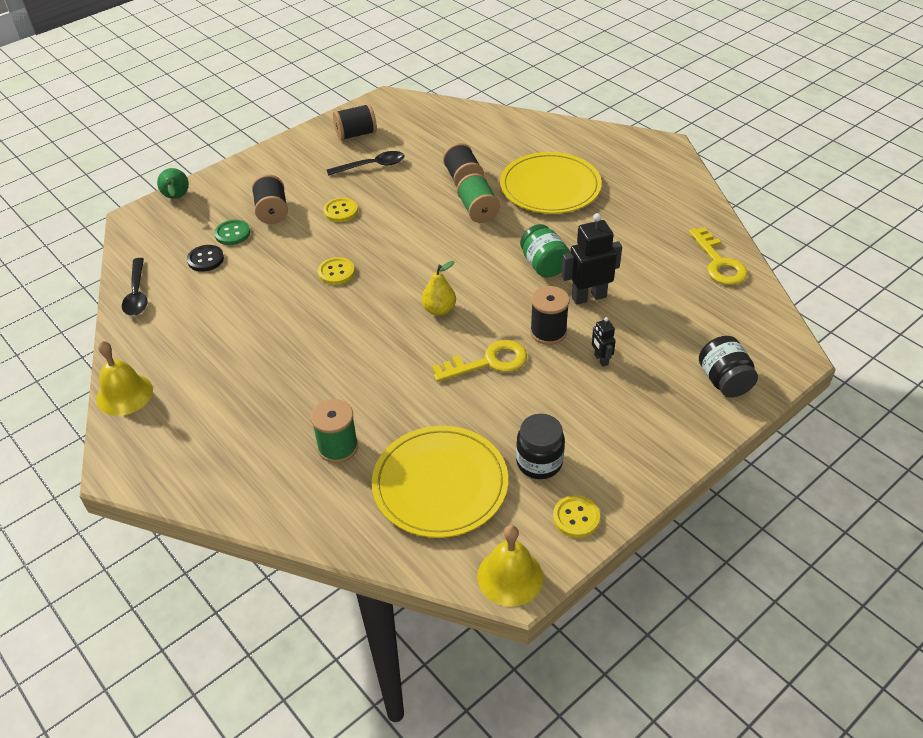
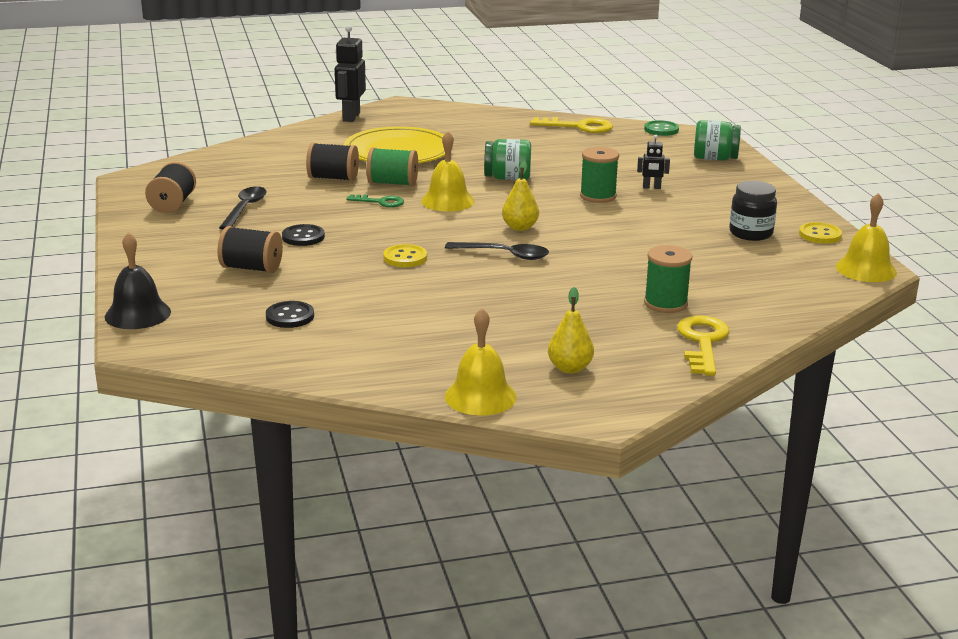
camera: 65 degrees left, 20 degrees down
(137, 294) = (303, 364): black spoon -> black spoon (504, 255)
(176, 198) = (137, 314): green pear -> black bell
(189, 426) = (570, 368): none -> yellow pear
(232, 233) = (261, 295): green button -> green button (661, 130)
(340, 211) = (303, 237): yellow button -> black button
(434, 220) = (381, 202): none -> green key
(440, 484) = (746, 272): yellow plate -> none
(465, 251) = (447, 201): none -> yellow bell
(488, 362) = (613, 224): yellow key -> yellow key (702, 342)
(548, 332) = (598, 196): black spool -> green spool
(588, 297) = (569, 173): black robot -> black robot (351, 117)
(724, 381) = (714, 158): black jar -> green jar

